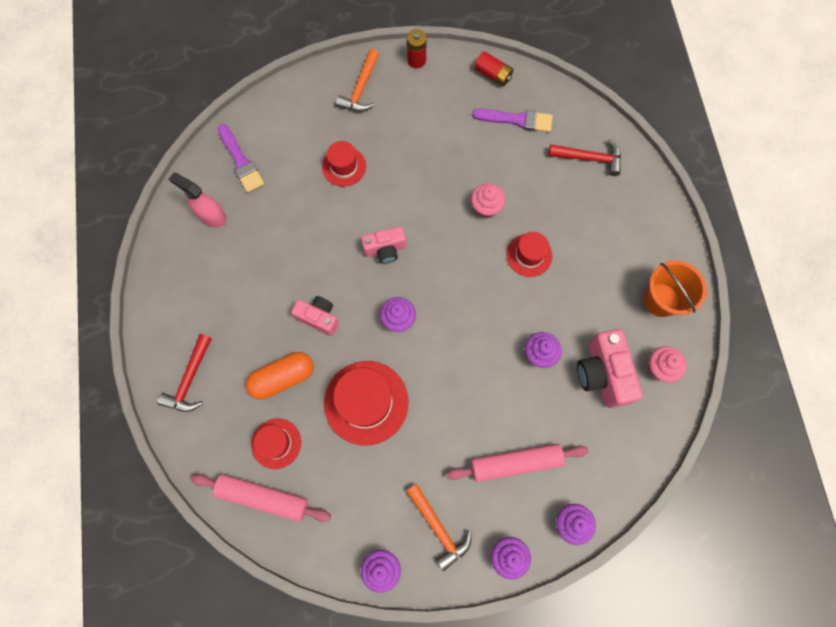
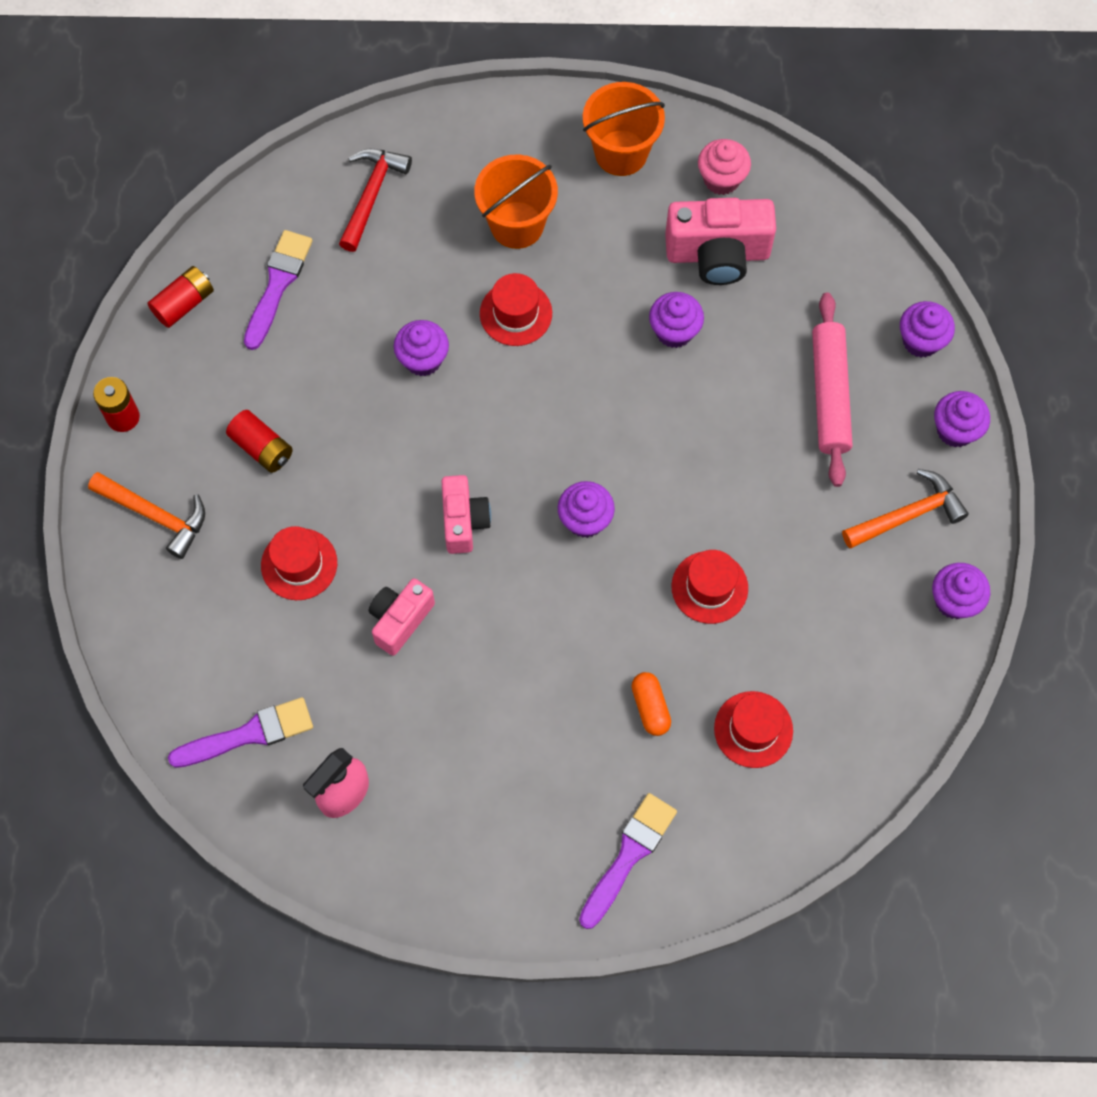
camera: 80 degrees left, 5 degrees down
(190, 379) = (629, 855): red hammer -> purple brush
(263, 497) = (833, 758): pink rolling pin -> none
(283, 377) = (650, 707): orange capsule -> orange capsule, size x0.59
(319, 317) = (560, 639): pink camera -> pink camera (400, 620)
(366, 402) = (709, 587): red hat -> red hat, size x0.58
(411, 133) = (262, 448): none -> red battery
(486, 208) = (423, 359): pink cupcake -> purple cupcake
(591, 245) = (517, 225): none -> orange bucket

